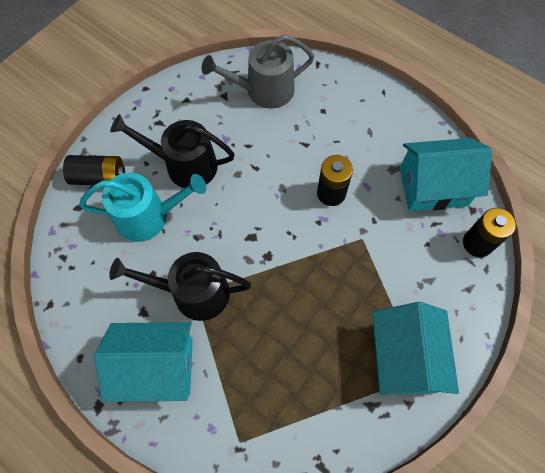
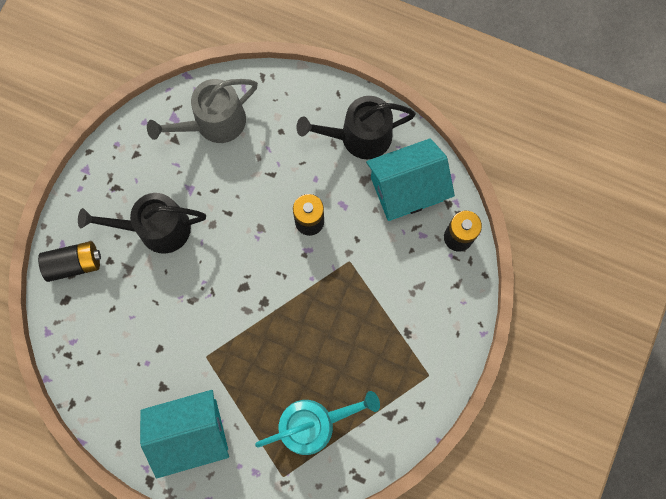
camera: 15 degrees left, 10 degrees up
(148, 216) = (137, 292): turquoise watering can -> turquoise watering can (313, 424)
(193, 292) = (204, 356): black watering can -> black watering can (359, 136)
(403, 358) = (409, 365): turquoise house -> none

